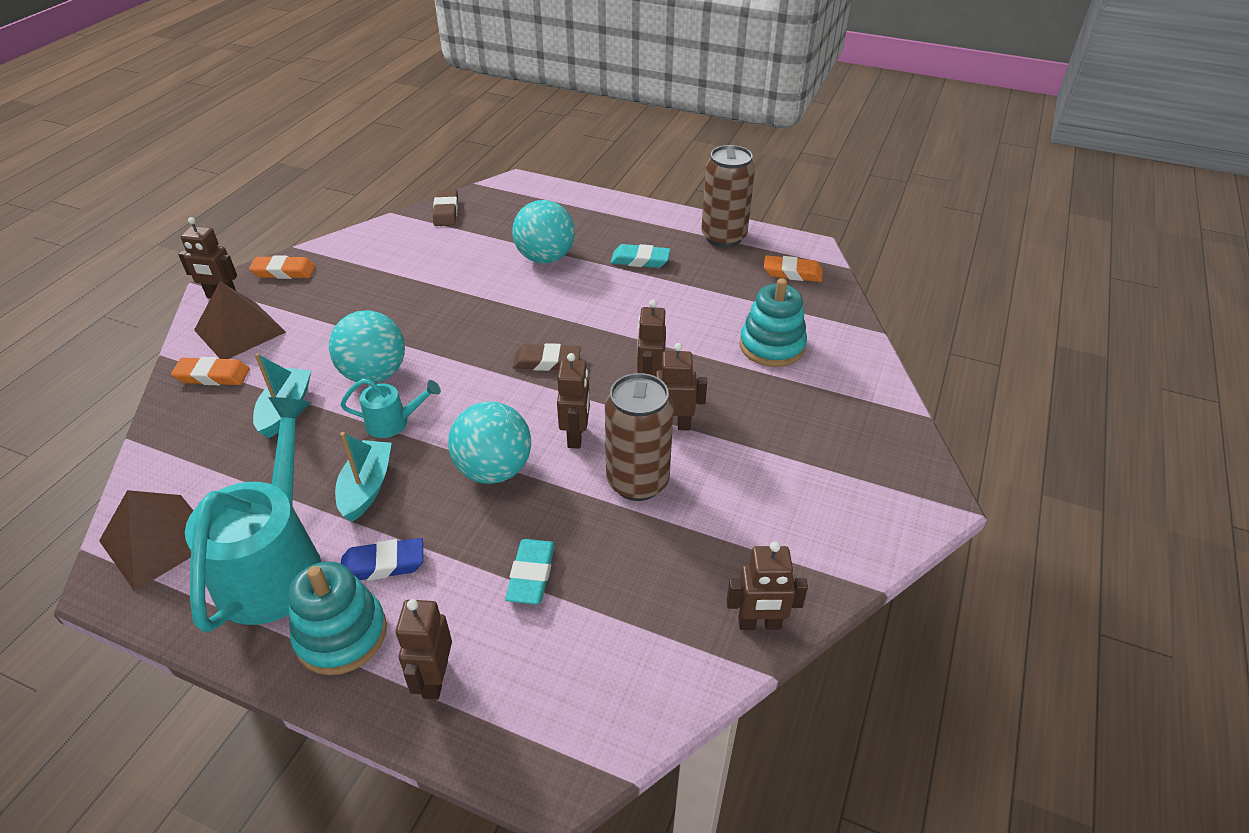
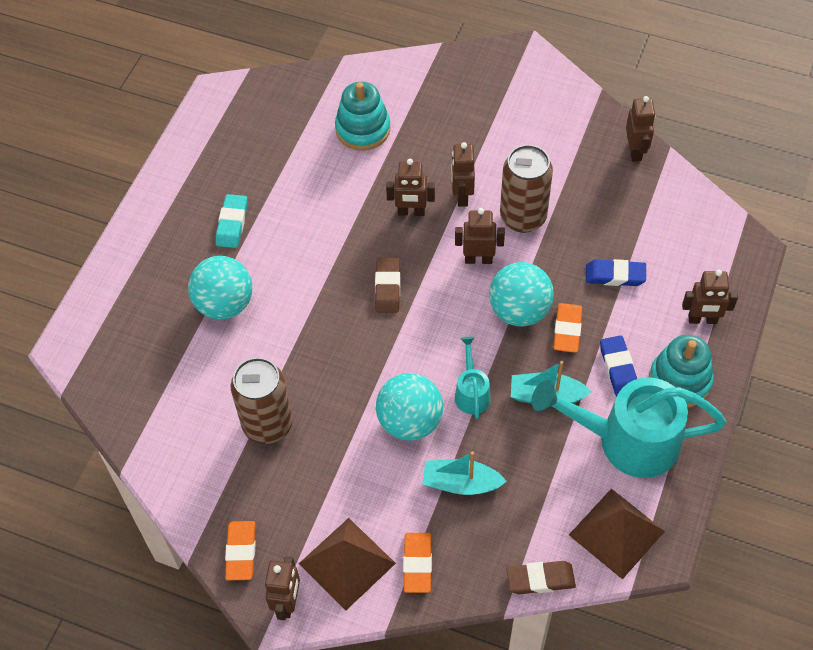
camera: 90 degrees left, 15 degrees up
(446, 211) = (125, 411): brown eraser -> brown eraser (540, 579)
(531, 575) = (615, 275): turquoise eraser -> blue eraser
(723, 237) = (195, 157): brown can -> brown can (267, 424)
(792, 273) = (257, 108): orange eraser -> orange eraser (567, 330)

